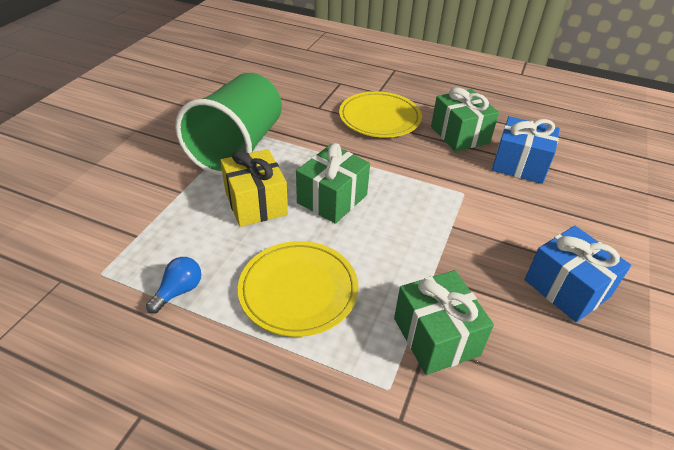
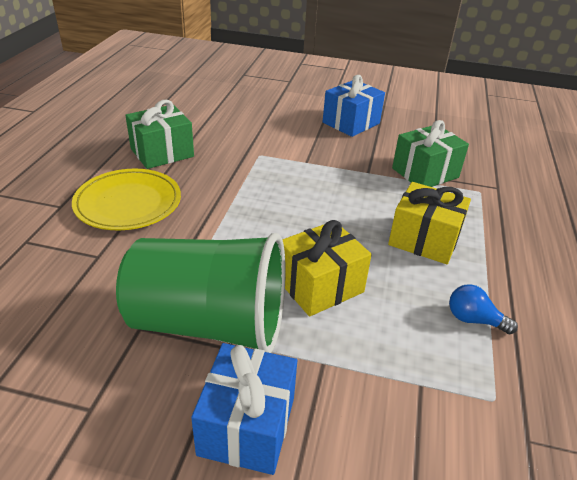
camera: 100 degrees left, 5 degrees down
(298, 290) = (424, 240): yellow plate -> yellow gift
(332, 199) = (293, 229): green gift -> none
(519, 164) = (210, 126): blue gift -> blue gift (247, 425)

